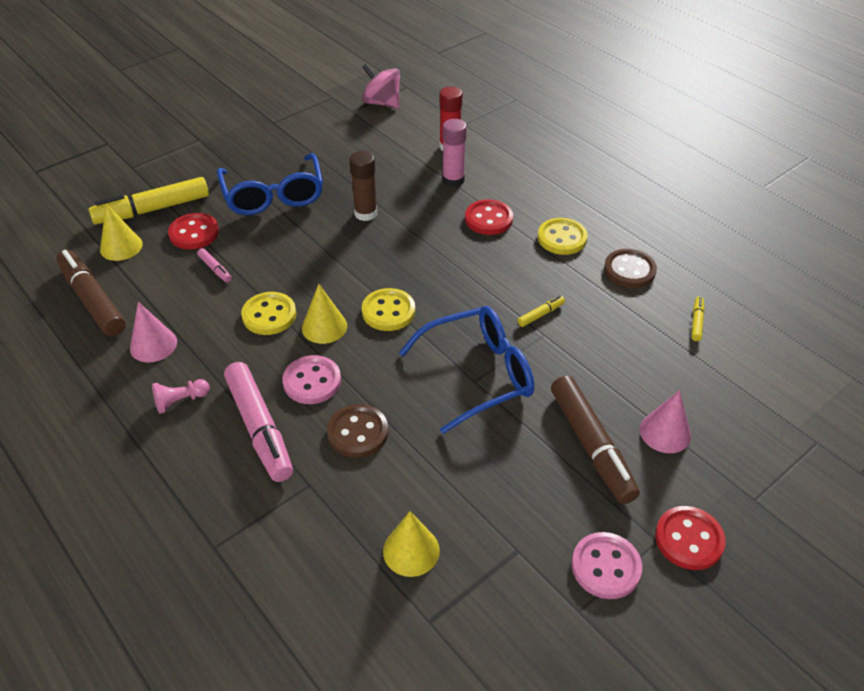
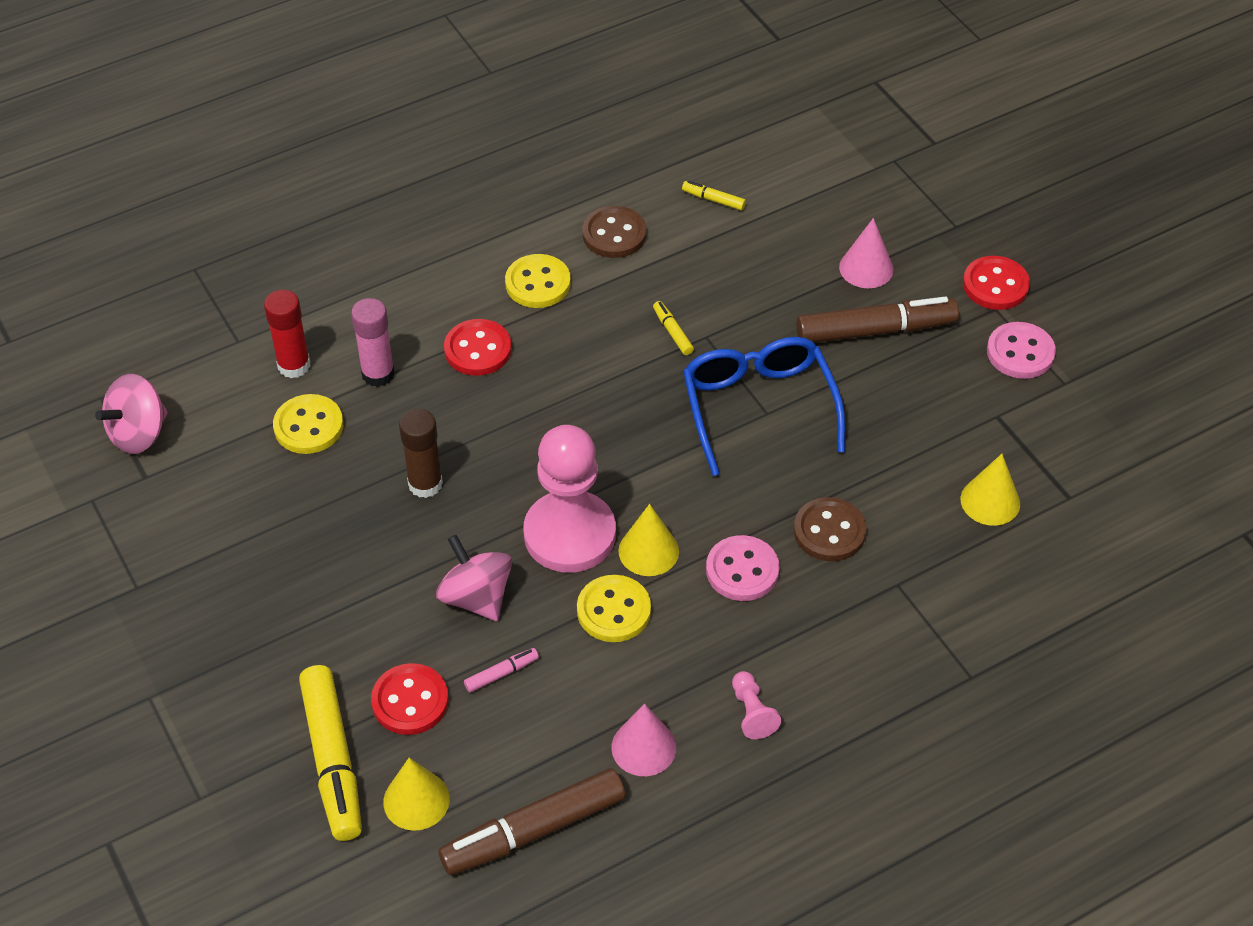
camera: 80 degrees left, 5 degrees up
(260, 428) = (809, 628): pink marker -> none
(273, 196) = (347, 594): blue glasses -> none
(276, 249) = (476, 597): none -> pink spinning top
(333, 285) = (569, 534): none -> pink pawn
(388, 311) = (634, 480): yellow button -> yellow button (308, 426)

